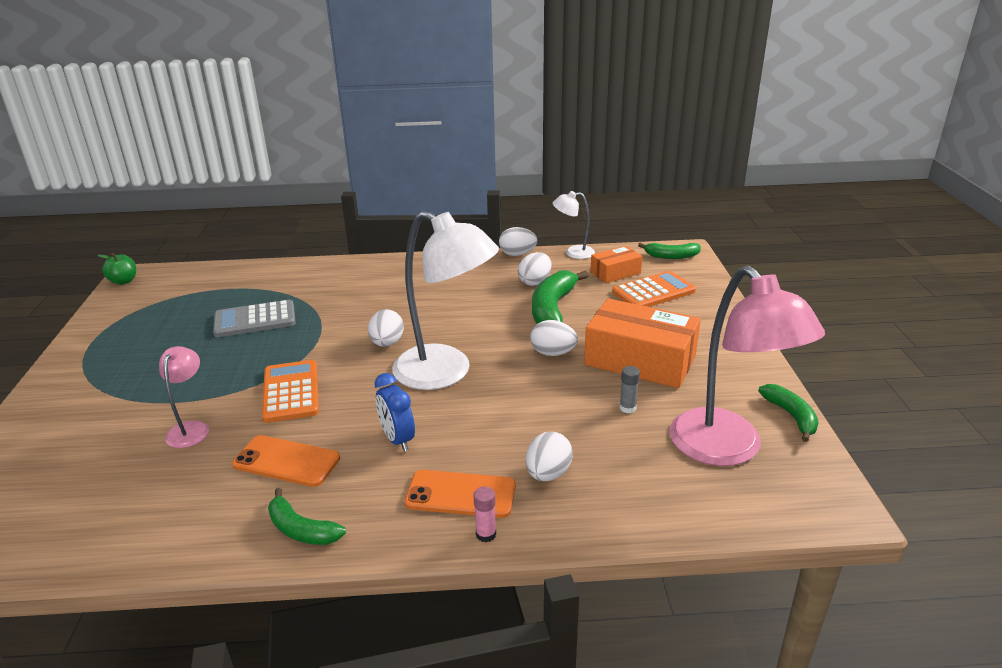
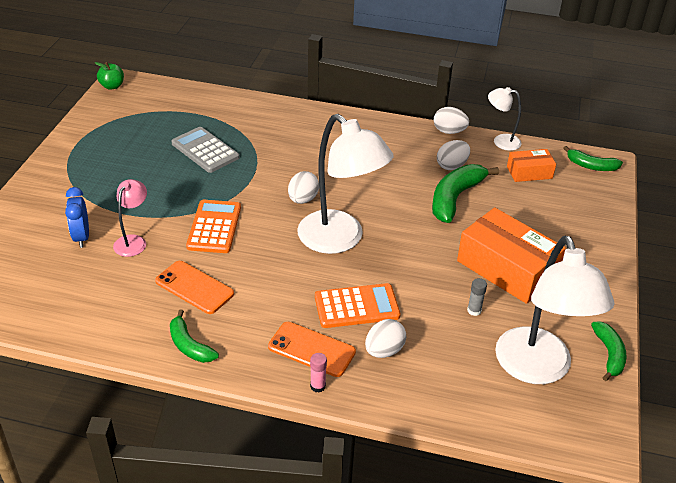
camera: 15 degrees right, 10 degrees up
(255, 320) = (205, 150): grey calculator -> grey calculator turned 45 degrees clockwise
(397, 439) = (281, 290): blue clock -> blue clock (81, 237)
(553, 353) = (435, 243): white egg -> none
(653, 292) = (554, 201): orange calculator -> orange calculator (356, 306)
(727, 449) = (537, 369): pink lamp -> white lamp

